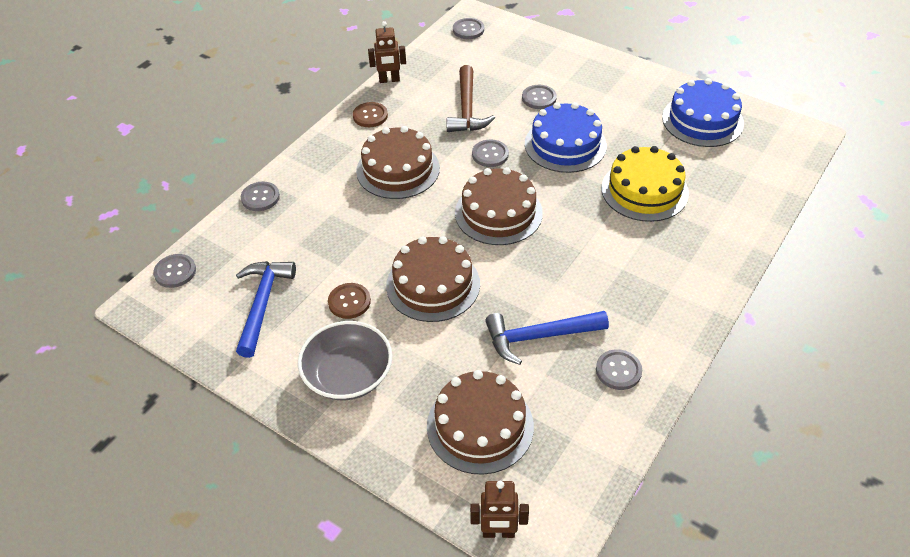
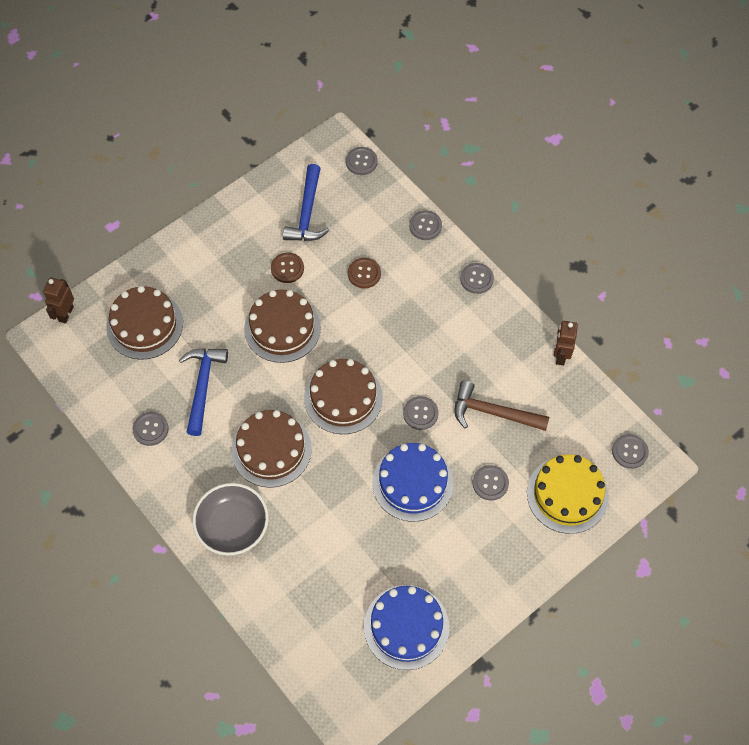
camera: 105 degrees right, 15 degrees up
(262, 304) = (307, 213): blue hammer -> blue hammer turned 75 degrees clockwise
(319, 147) = (476, 279): none -> grey button
(348, 375) = (220, 255): grey bowl -> grey bowl (232, 526)
(370, 116) = (508, 327): brown button -> brown button (364, 273)
(398, 169) = (425, 334): brown cake -> brown cake (271, 449)
(644, 190) = (327, 528): yellow cake -> yellow cake (567, 494)

